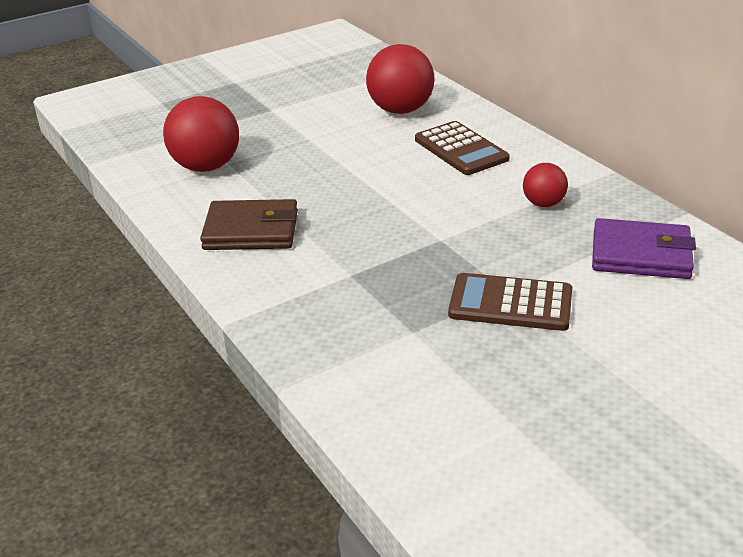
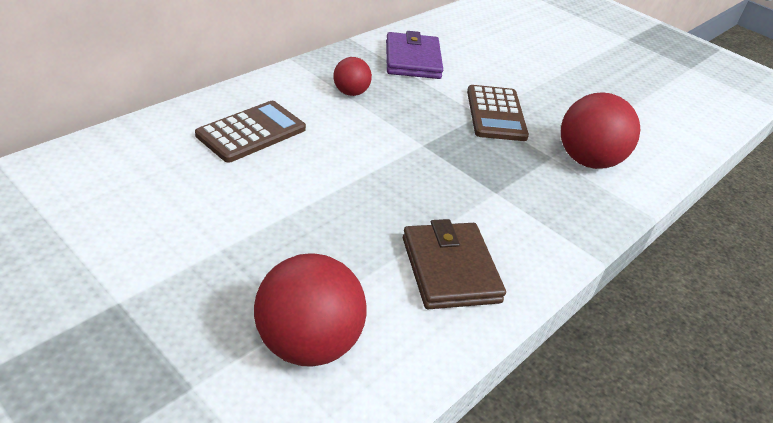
camera: 110 degrees left, 5 degrees up
(400, 110) = (144, 175): red ball -> red ball (587, 161)

